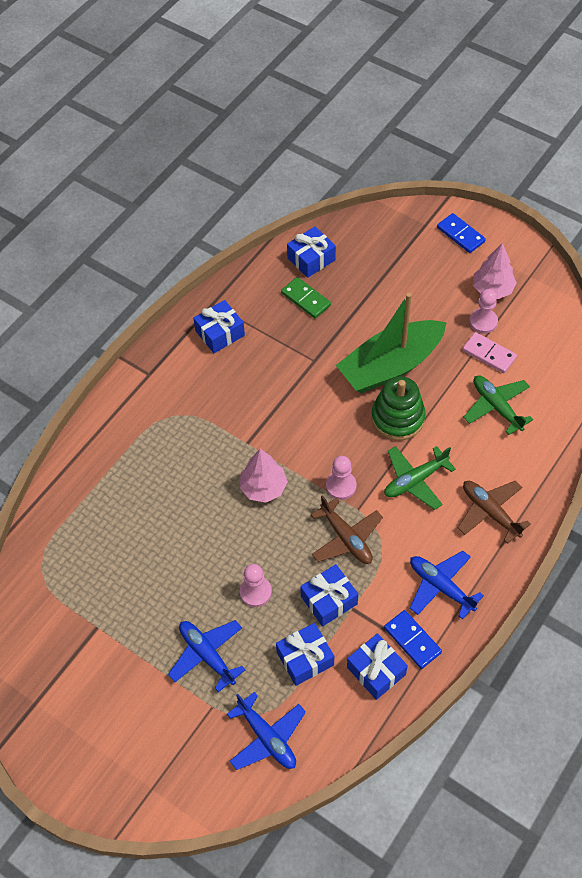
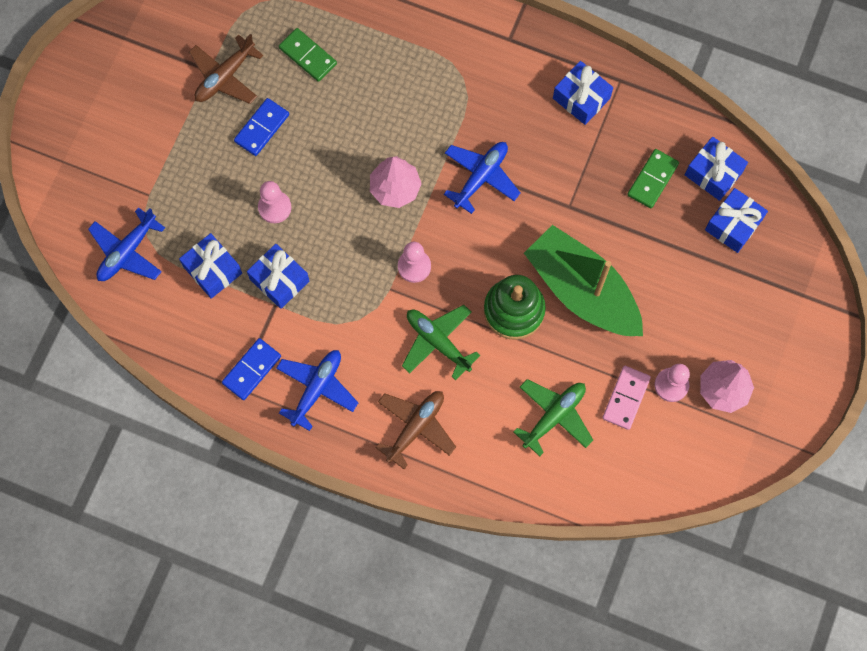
camera: 75 degrees right, 15 degrees up
(111, 536) = (308, 56): none -> green domino
(207, 655) = (199, 178): blue plane -> blue plane (481, 177)
(346, 538) = (353, 283): brown plane -> brown plane (225, 76)
(376, 671) = (212, 340): blue gift -> blue gift (733, 225)
(460, 235) = (798, 340): blue domino -> blue domino (262, 128)

